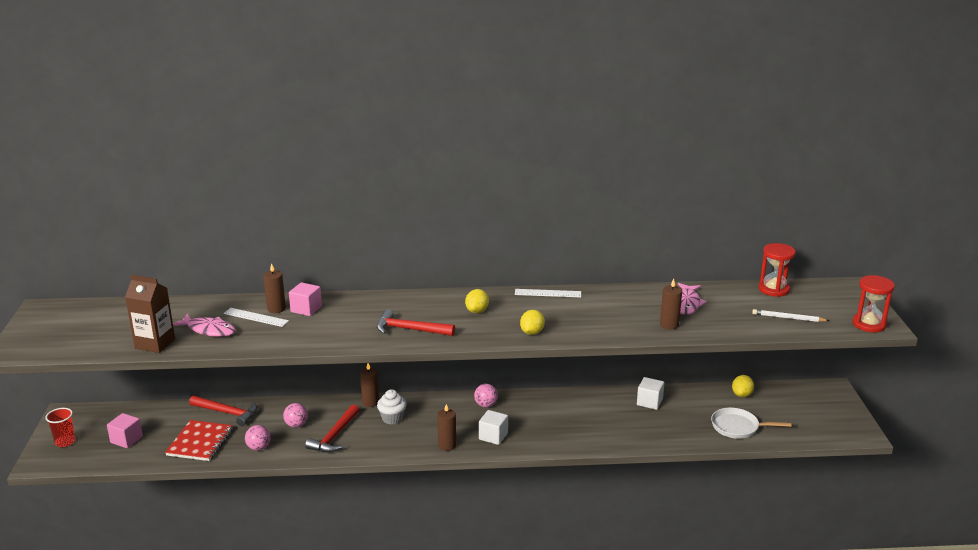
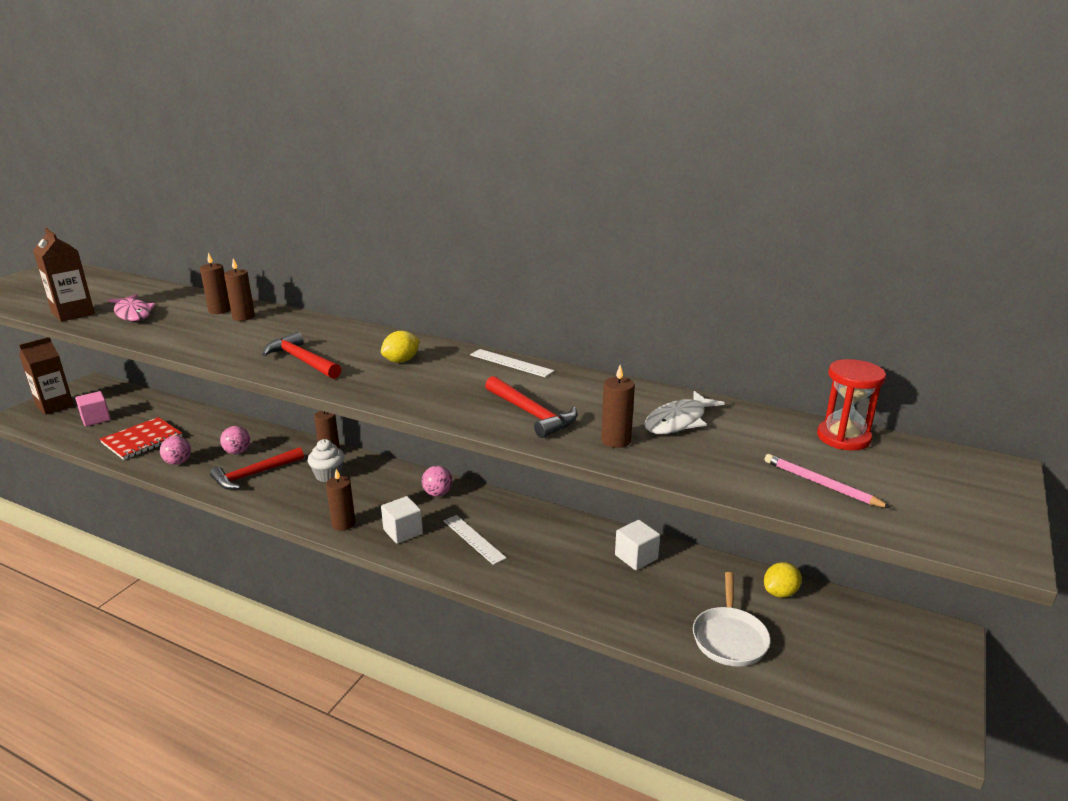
camera: 30 degrees right, 0 degrees up
(65, 442) = (55, 406): red cup -> brown carton
(227, 413) = (199, 421): red hammer -> red hammer (531, 414)
(256, 317) = (190, 313): white ruler -> white ruler (474, 539)
(306, 309) = (243, 317): pink cube -> brown candle
(532, 332) = (425, 400): yellow lemon -> none
(686, 304) = (678, 421): pink fish -> white fish
(738, 427) = (729, 637): white pan -> white pan turned 120 degrees counterclockwise
(788, 318) = (821, 484): white pencil -> pink pencil
(869, 324) = (969, 537): red hourglass -> none

